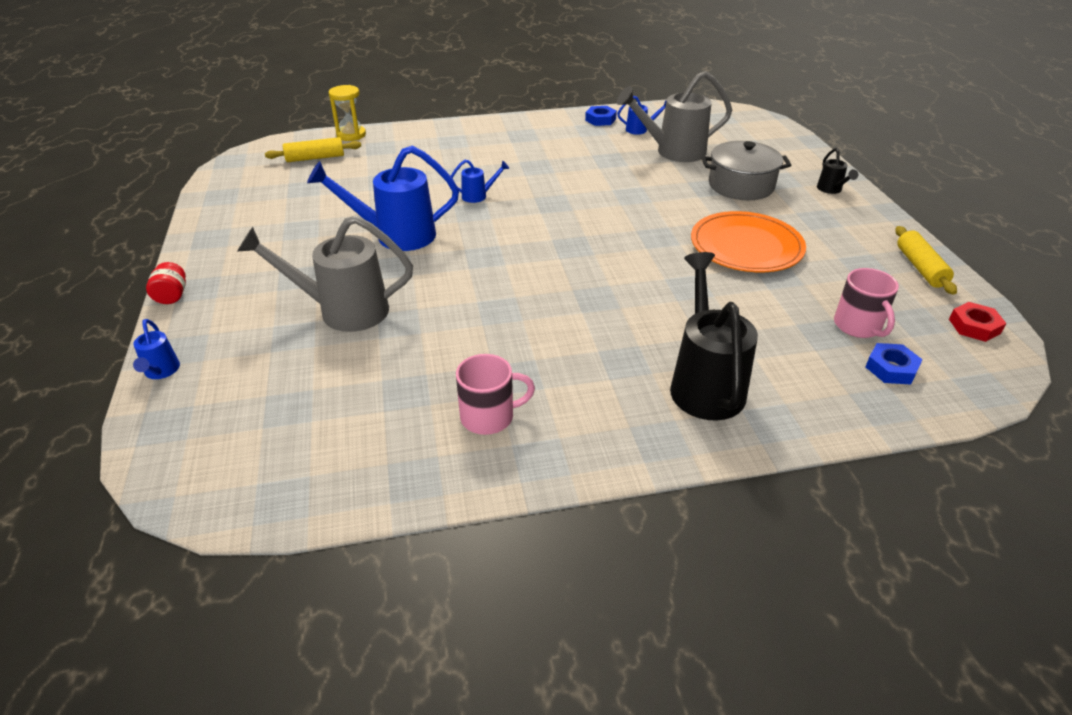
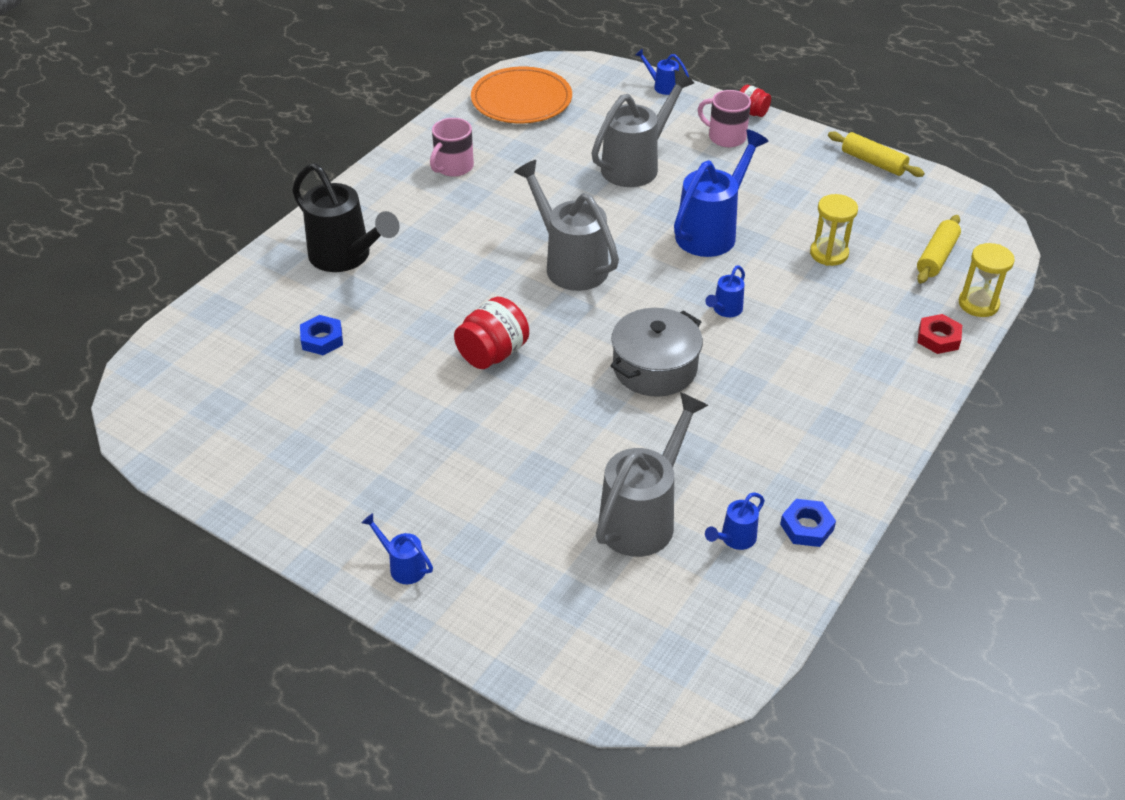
camera: 135 degrees right, 5 degrees up
(361, 188) = (829, 253): none -> yellow hourglass
(525, 270) = (570, 264): none -> grey watering can
(661, 249) = (493, 353): none -> red jar
(741, 185) = (507, 501): grey pot -> grey pot (654, 368)
(746, 246) = (423, 405): orange plate -> orange plate (521, 100)
(831, 190) = (403, 566): black watering can -> blue watering can
(858, 326) = (266, 371): pink mug -> pink mug (725, 137)
(891, 368) = (221, 345): blue nut -> blue nut (322, 339)
(920, 267) = (241, 482): yellow rolling pin -> yellow rolling pin (873, 162)
(974, 326) = (166, 431): red nut -> red nut (938, 338)

